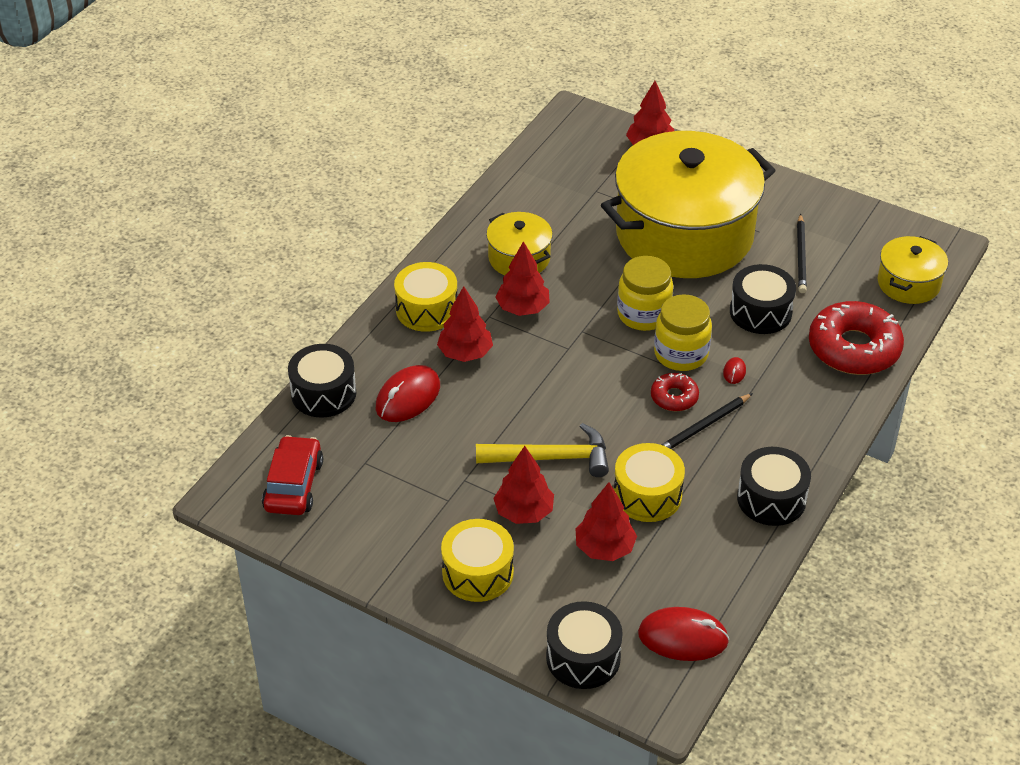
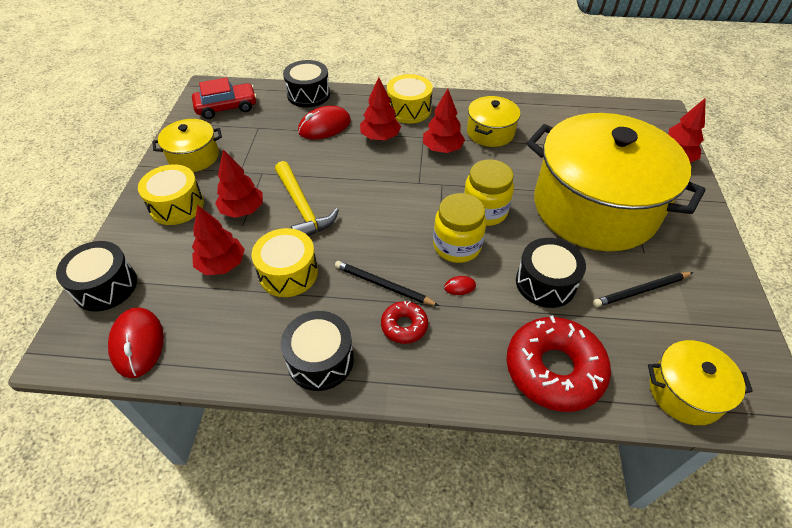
camera: 65 degrees right, 5 degrees up
(387, 540) = (194, 157): none -> yellow pot
(408, 397) = (324, 126): red mouse -> red mouse turned 45 degrees counterclockwise
(674, 397) = (405, 256): red donut -> red donut (404, 326)

